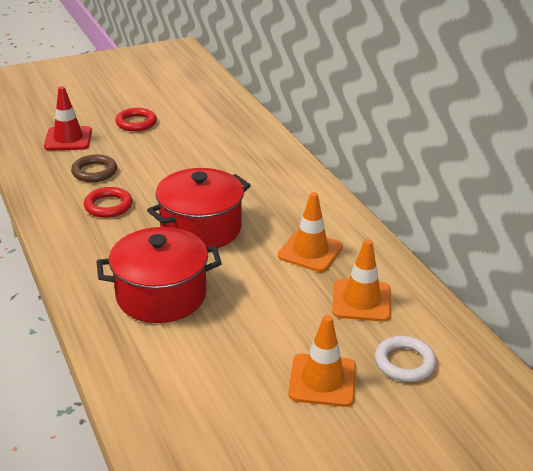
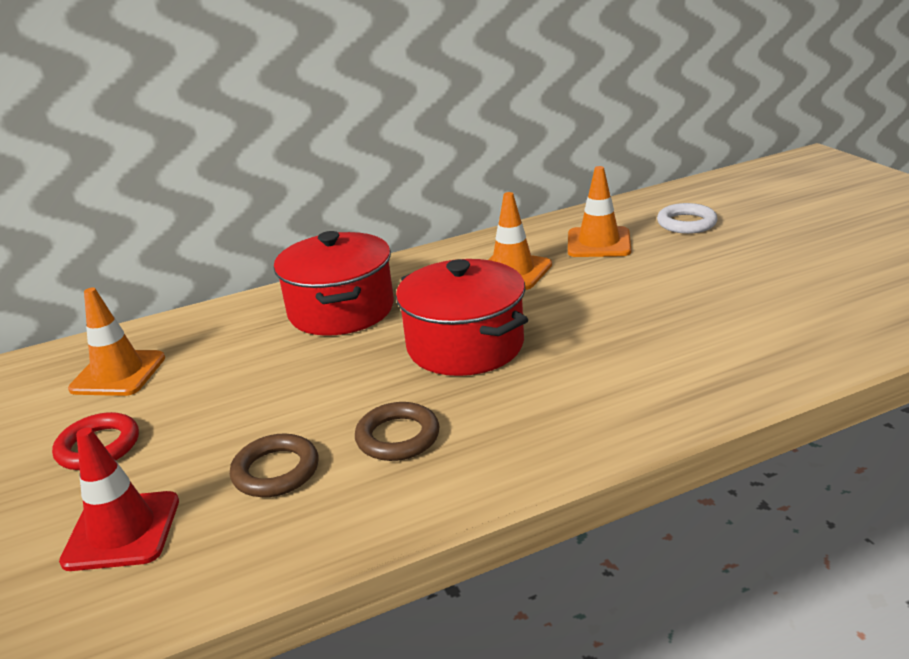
camera: 85 degrees left, 5 degrees down
(108, 206) = (398, 437): red ring -> brown ring
(161, 295) = (626, 359): red pot -> red pot (341, 310)
(322, 380) = (733, 256): orange traffic cone -> orange traffic cone (118, 373)

